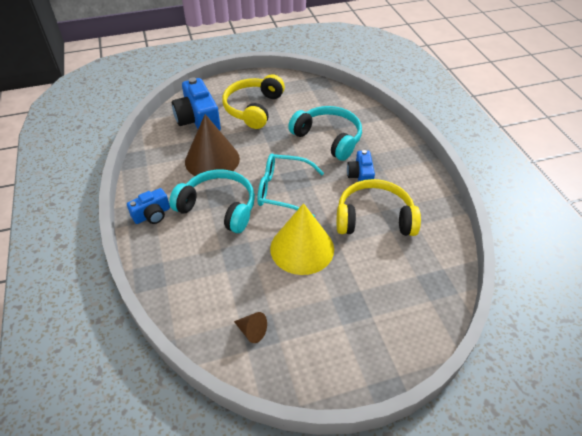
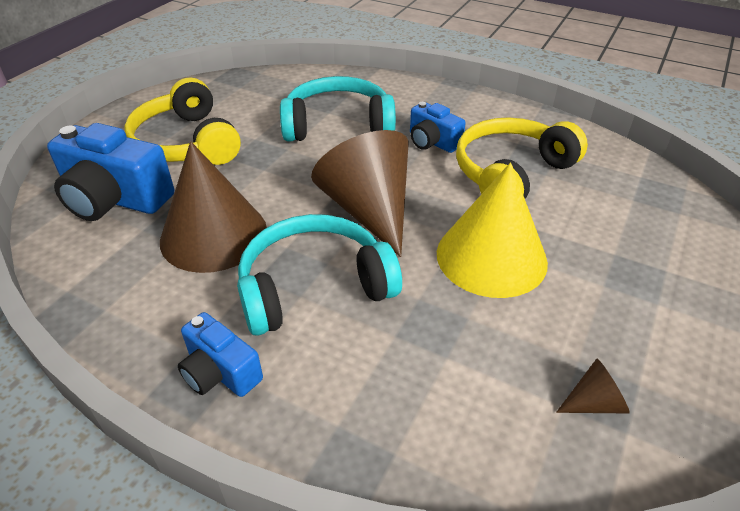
camera: 45 degrees left, 5 degrees down
(152, 215) = (220, 372): blue camera -> blue camera turned 120 degrees clockwise
(282, 190) = (369, 210): turquoise glasses -> brown cone

